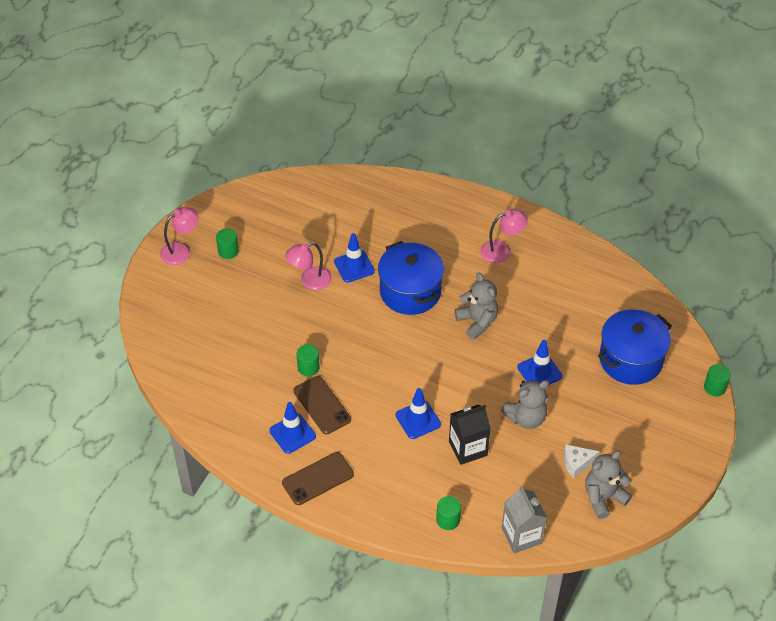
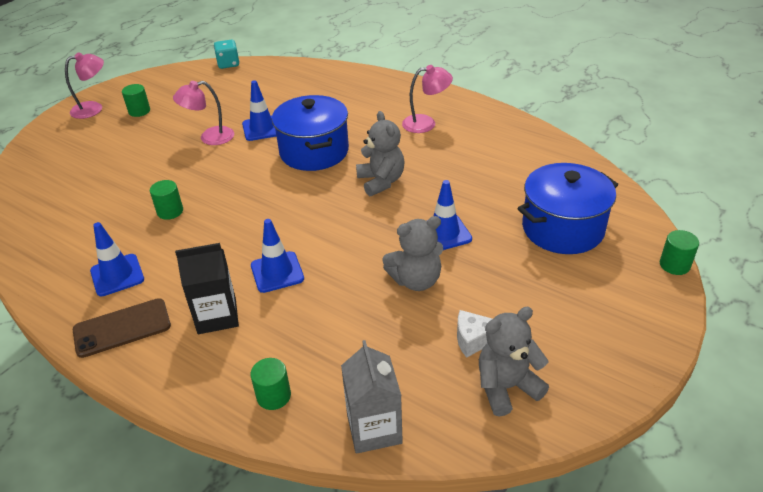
camera: 10 degrees right, 10 degrees down
(290, 179) = (228, 64): none -> turquoise dice
(322, 405) = (167, 248): brown phone -> none
(468, 448) = (330, 309): black carton -> black carton (217, 316)

